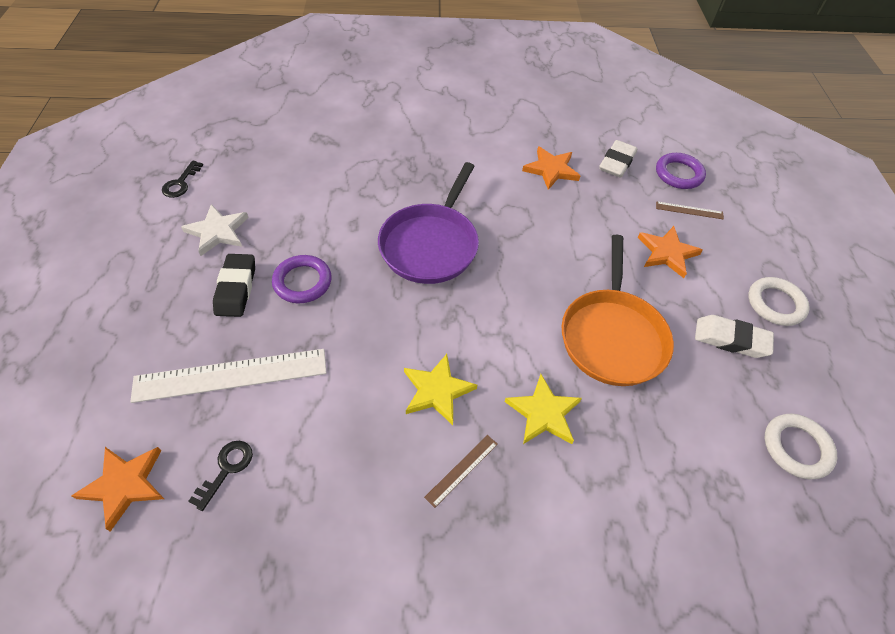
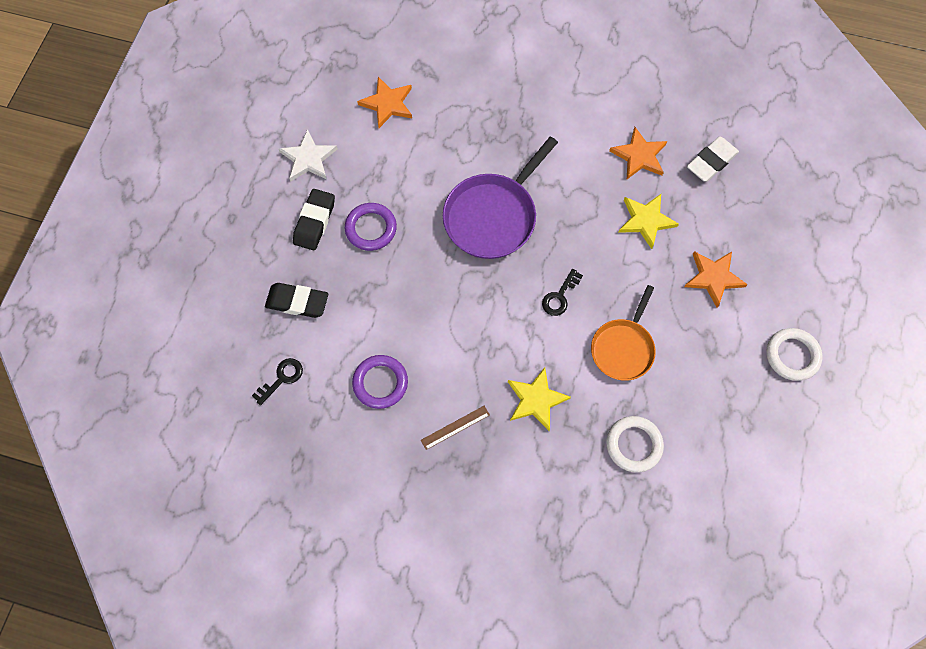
camera: 20 degrees right, 15 degrees up
(124, 485) = (209, 370): orange star -> orange star (387, 104)
(181, 183) = (284, 96): black key -> black key (560, 296)
(231, 375) = (297, 302): white ruler -> black eraser
(437, 391) = (456, 358): yellow star -> yellow star (646, 221)
(612, 336) = (623, 348): orange pan -> orange pan, size x0.65
(678, 174) = (770, 190): purple ring -> purple ring (380, 383)
(689, 210) = (760, 236): brown ruler -> none
(730, 339) = (730, 378): white eraser -> none
(796, 448) = (736, 486): white ring -> white ring (634, 445)

